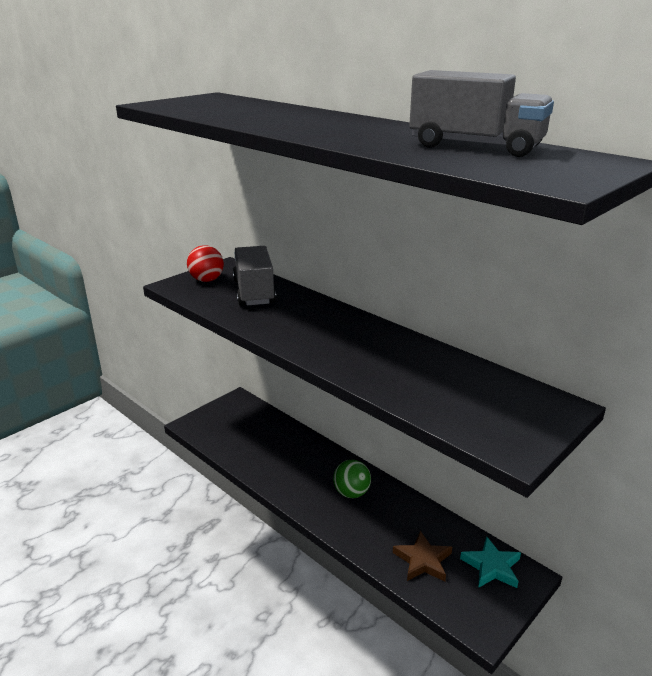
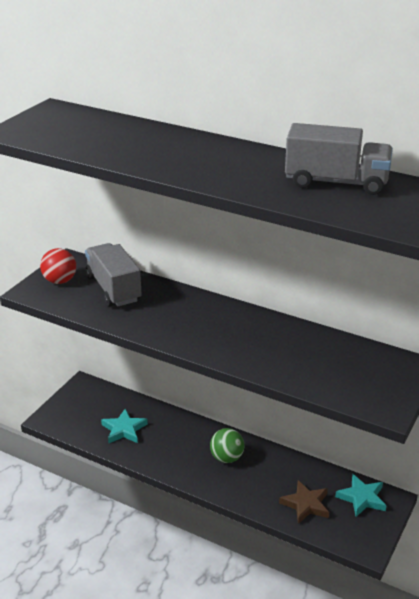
camera: 15 degrees left, 5 degrees up
(258, 446) = (124, 429): none -> turquoise star

